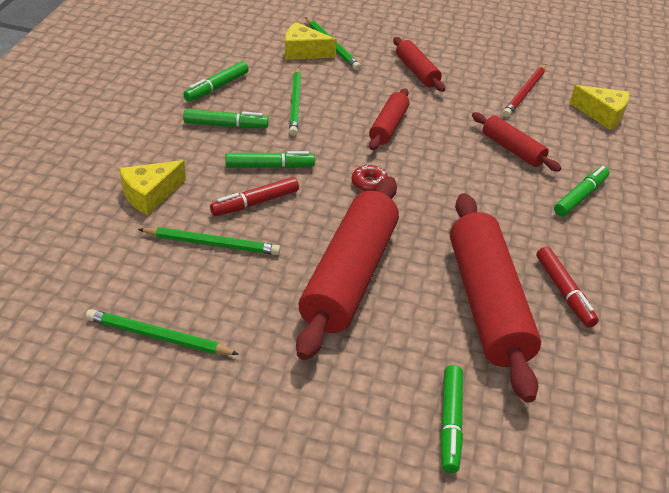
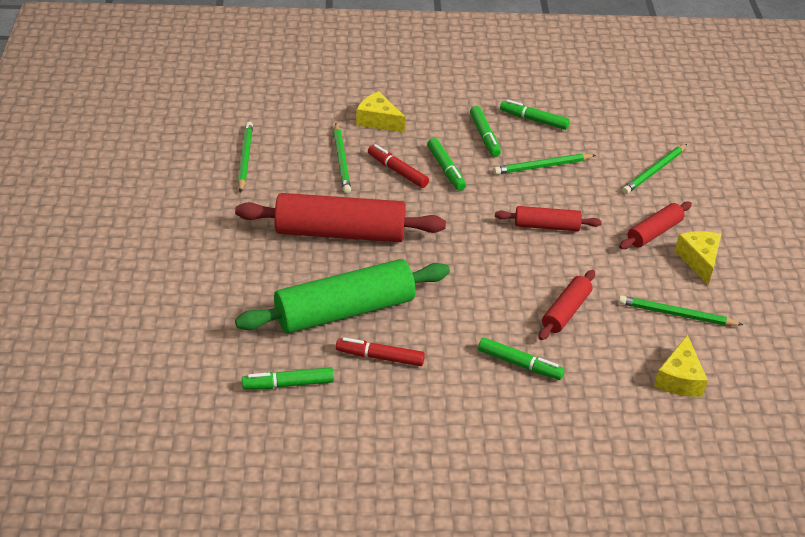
camera: 75 degrees right, 0 degrees up
(303, 52) = (629, 156): yellow cheese -> yellow cheese (699, 260)
(369, 183) = (457, 226): red donut -> none
(450, 423) = (219, 302): green marker -> green marker (288, 384)
(487, 303) = (345, 311): red rolling pin -> green rolling pin
(525, 92) = (676, 314): red pencil -> green pencil
(564, 292) = (380, 357): red marker -> red marker turned 45 degrees clockwise

